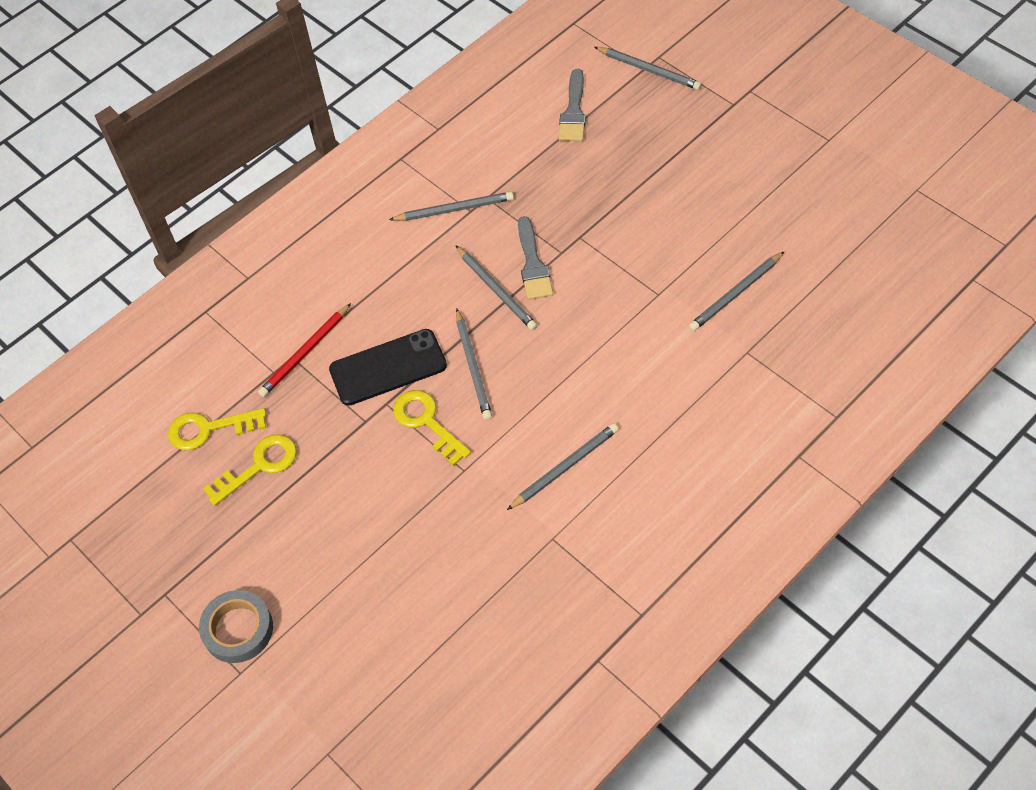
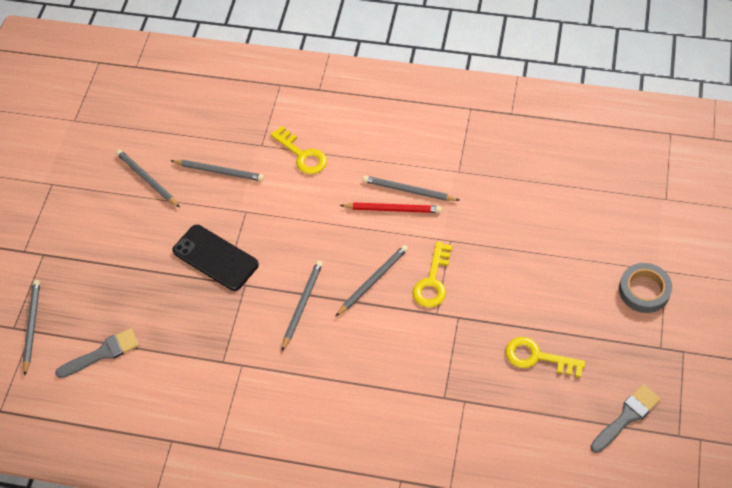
camera: 125 degrees left, 0 degrees up
(209, 429) = (537, 410): yellow key -> yellow key (302, 155)
(305, 353) = (435, 391): red pencil -> red pencil (393, 209)
(388, 367) = (409, 331): black phone -> black phone (215, 258)
(454, 209) = (247, 376): grey pencil -> grey pencil (147, 179)
(533, 264) = (266, 296): grey brush -> grey brush (627, 417)

